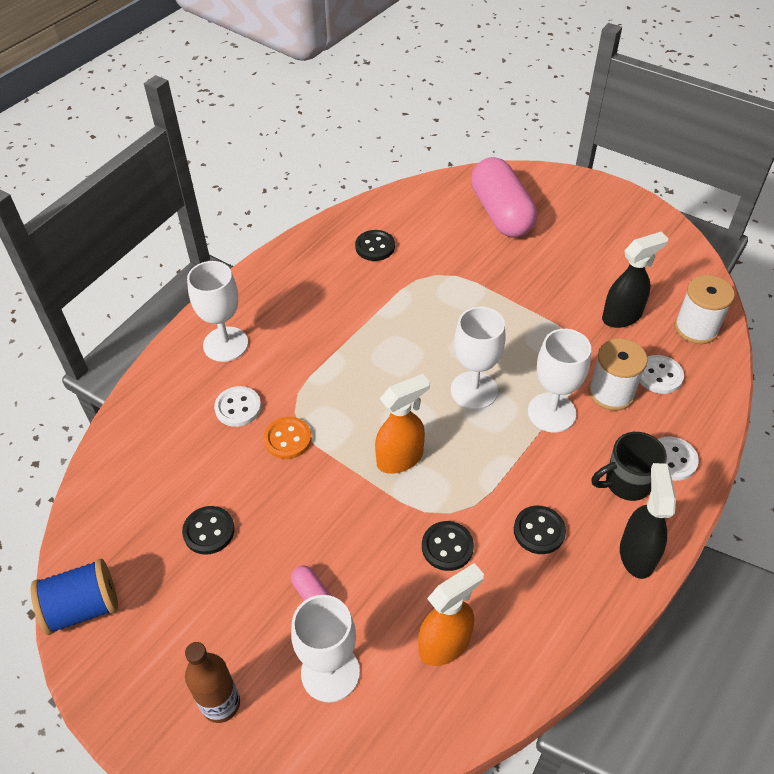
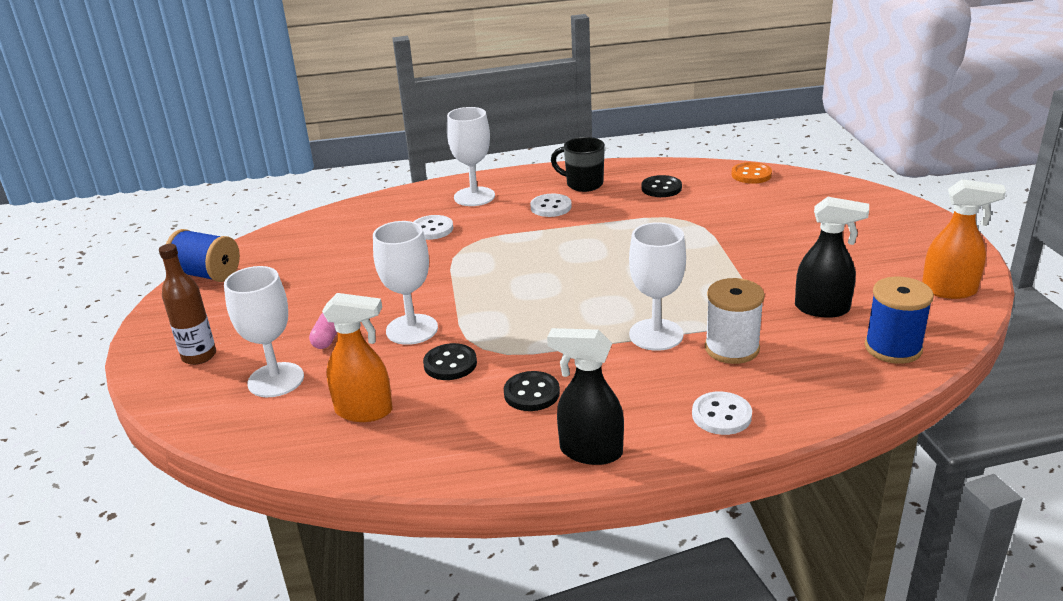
camera: 45 degrees right, 20 degrees down
(209, 531) = (321, 277): black button -> none
(288, 439) = (437, 258): orange button -> orange button (751, 175)
(400, 458) = (495, 303): orange spray bottle -> orange spray bottle (949, 290)
(474, 390) = (611, 293): white goblet -> white goblet (412, 329)
(501, 213) = (804, 207): pink capsule -> none
(626, 483) = (653, 406): black mug -> black mug (583, 184)
(637, 554) = (590, 452): black spray bottle -> black spray bottle turned 120 degrees counterclockwise
(659, 375) = (799, 360): white button -> white button (551, 207)
(696, 328) = (893, 348): white spool -> blue spool

